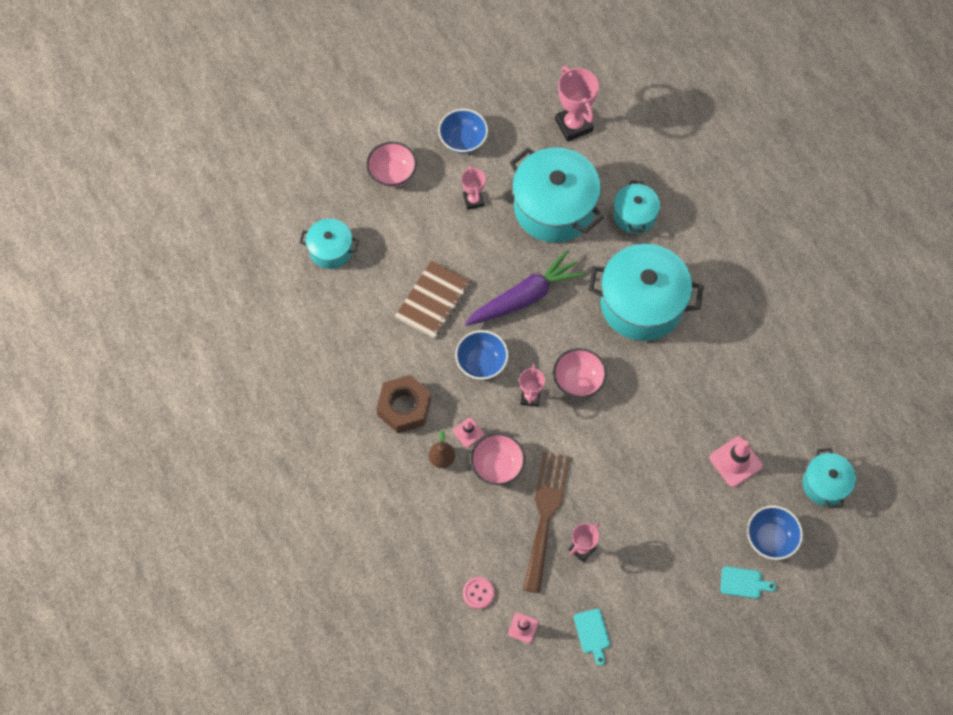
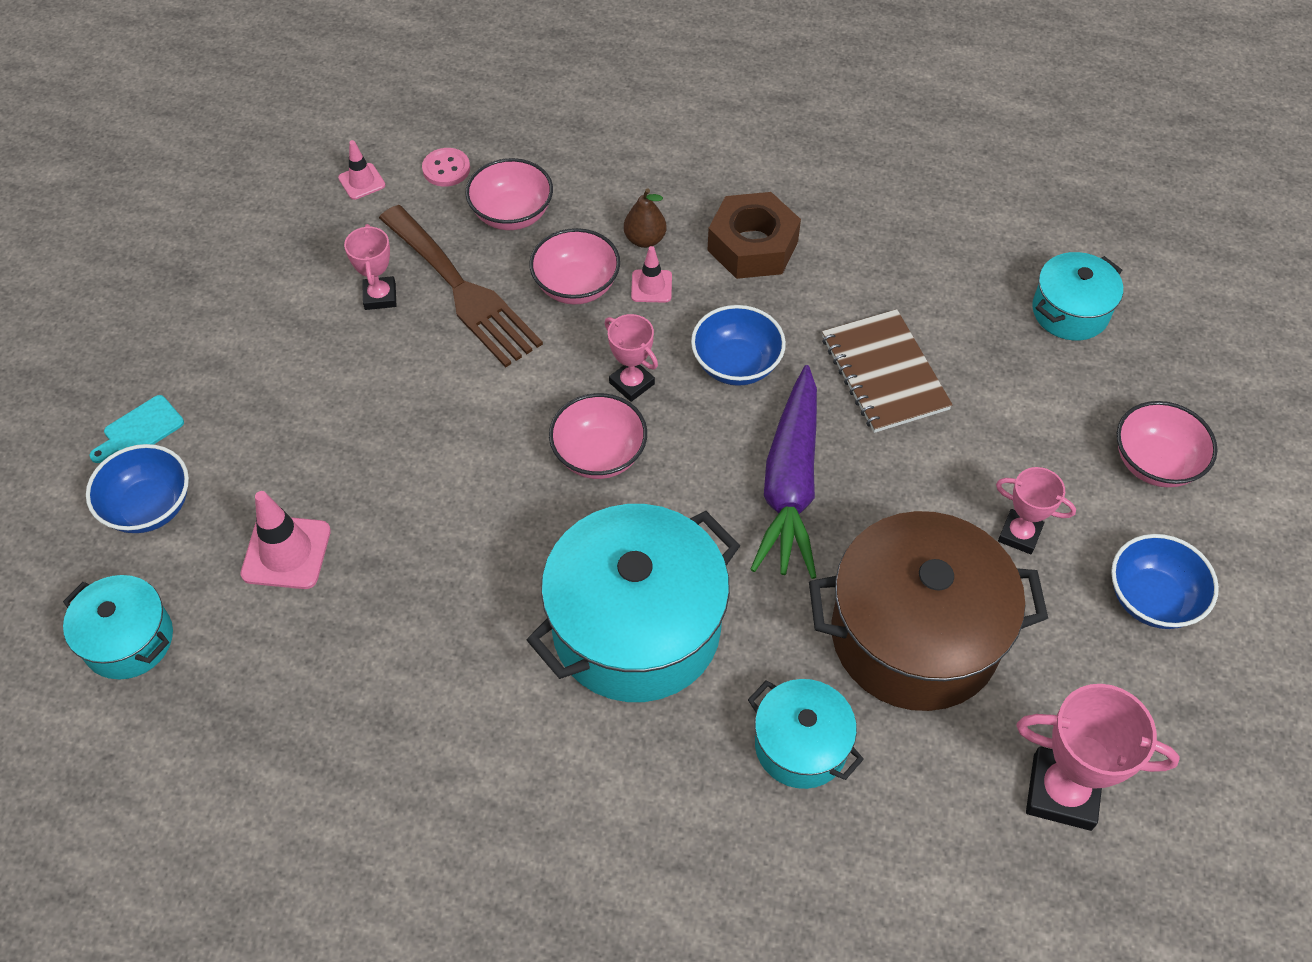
camera: 130 degrees right, 10 degrees down
(480, 533) = (512, 214): none -> pink bowl
(554, 208) = (914, 636): turquoise pot -> brown pot
(592, 633) = (278, 237): turquoise cutting board -> none

